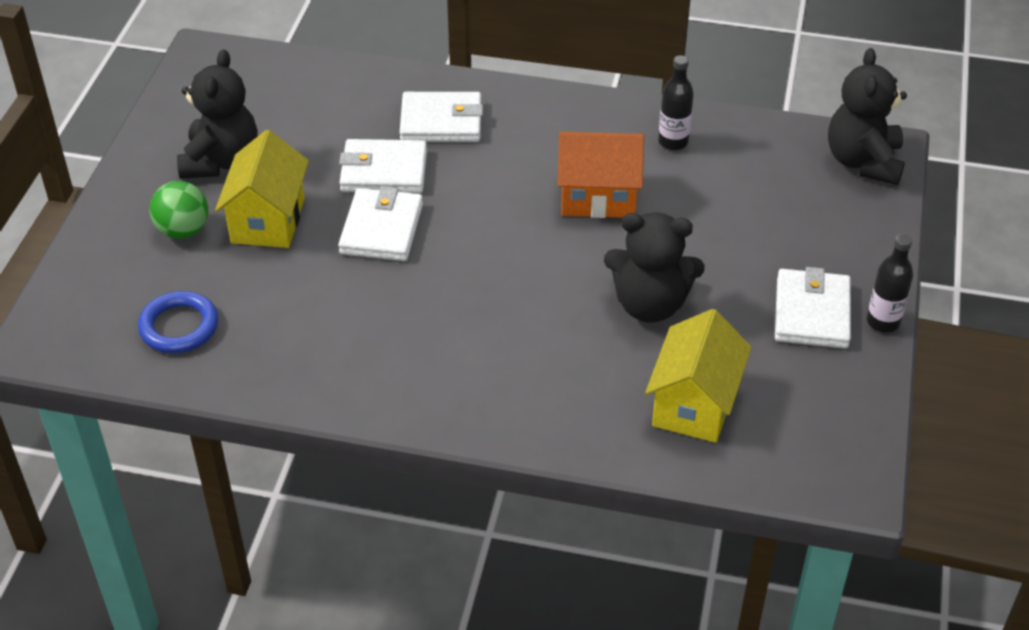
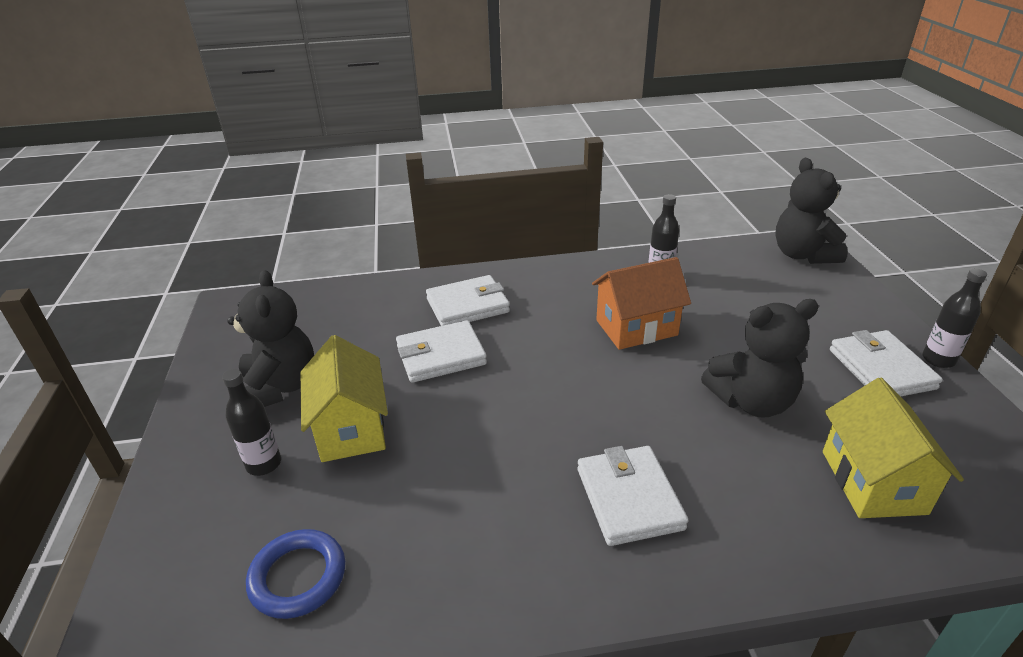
camera: 20 degrees left, 10 degrees down
(183, 230) = (264, 464): green ball -> black bottle
(381, 229) = (468, 405): white wallet -> white wallet (629, 498)

